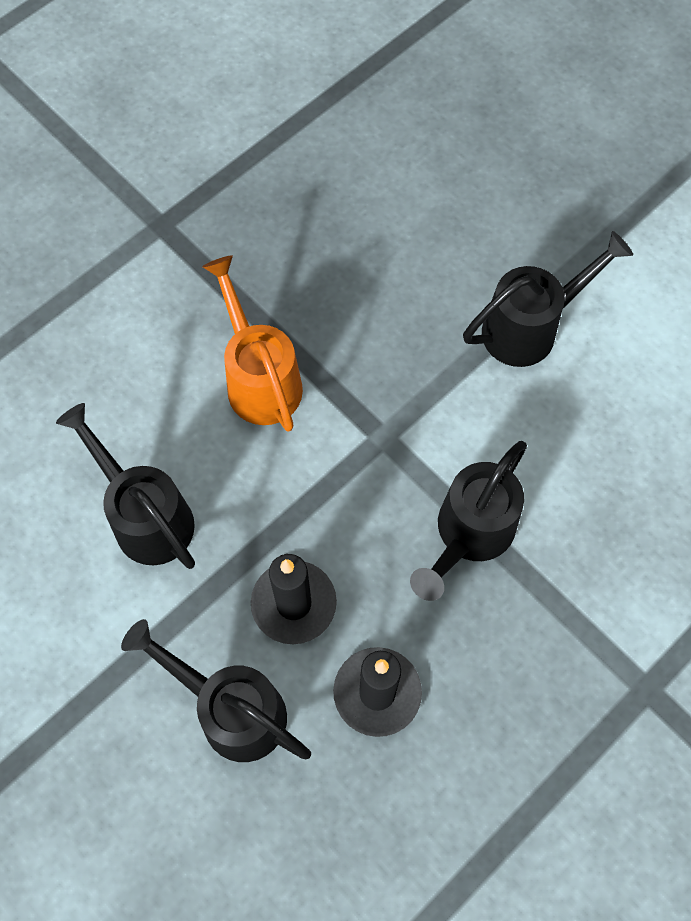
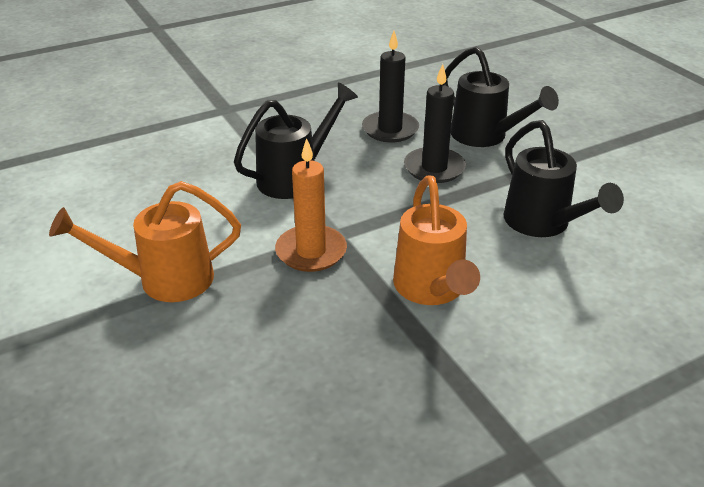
camera: 165 degrees left, 30 degrees down
(399, 404) = (311, 251): none -> orange candle
(529, 328) = (165, 280): black watering can -> orange watering can

